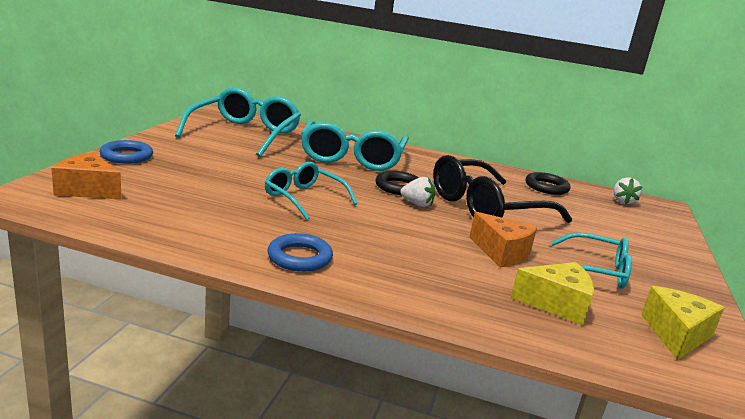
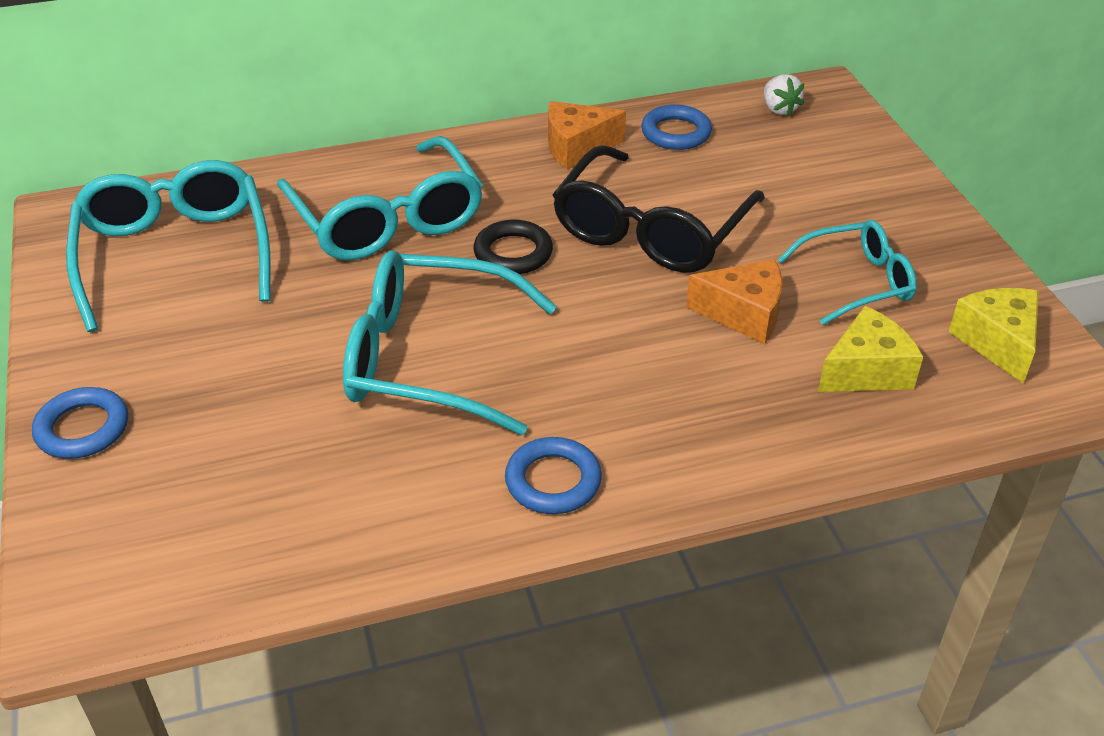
camera: 30 degrees left, 20 degrees up
(88, 190) = (139, 540): orange cheese -> orange cheese (577, 147)
(304, 198) = (429, 359): turquoise glasses -> turquoise glasses, size x1.66
(417, 204) = (570, 277): white strawberry -> none
(546, 187) = (676, 133): black ring -> blue ring

